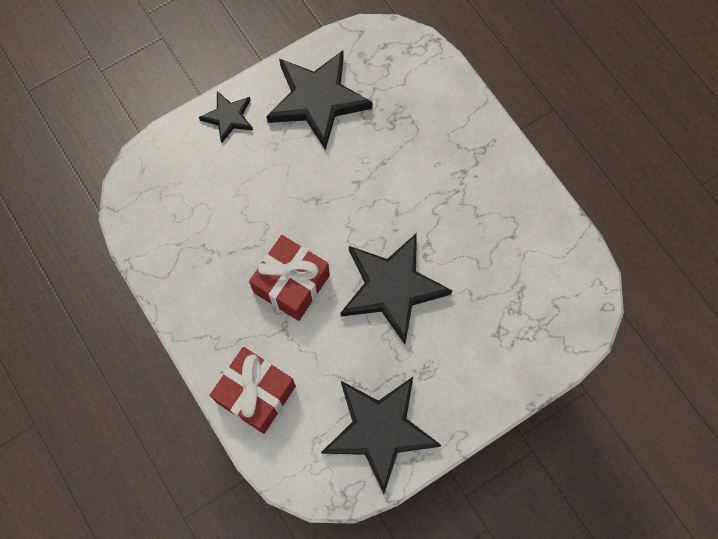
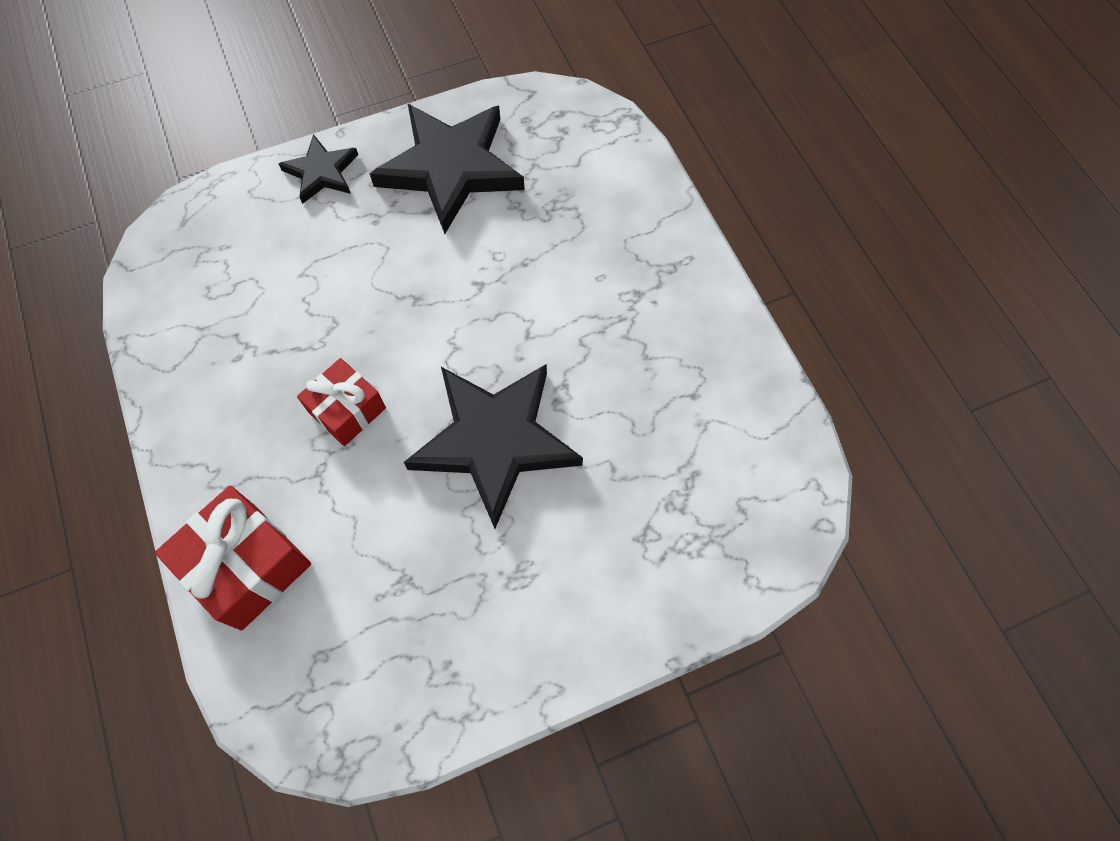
camera: 10 degrees right, 5 degrees down
(291, 284) = (347, 410): red gift -> red gift, size x0.66
(379, 430) = (424, 658): black star -> none

